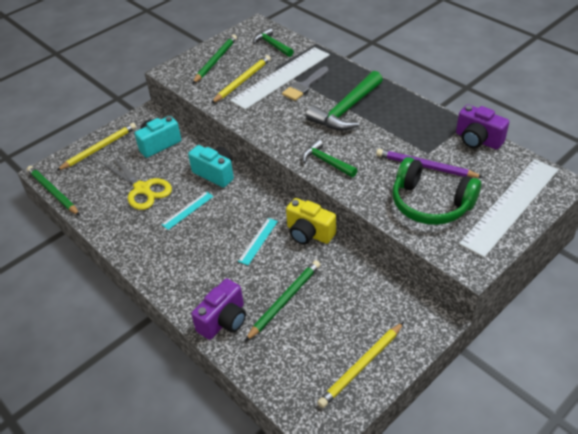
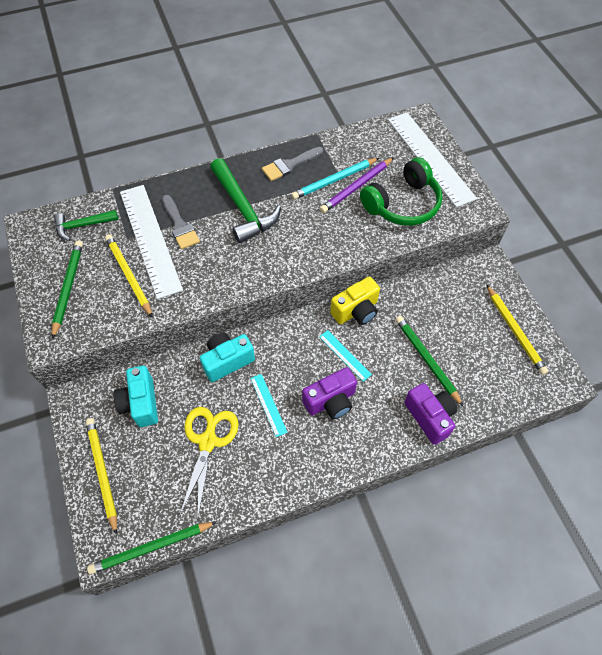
camera: 70 degrees left, 15 degrees up
(142, 189) = (208, 441): yellow scissors -> yellow scissors turned 60 degrees counterclockwise
(215, 61) = (68, 288): green pencil -> green pencil turned 45 degrees clockwise
(326, 162) = (308, 253): green hammer -> none
(415, 118) = (289, 165): none -> grey brush
(421, 150) = (334, 180): none -> turquoise pencil
(477, 140) = (344, 140): purple camera -> purple camera (331, 401)

